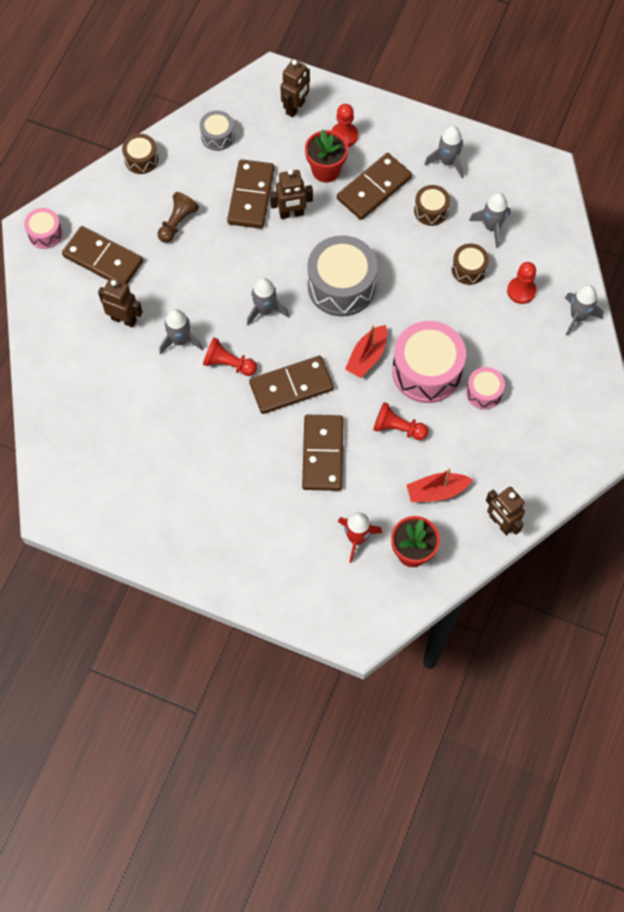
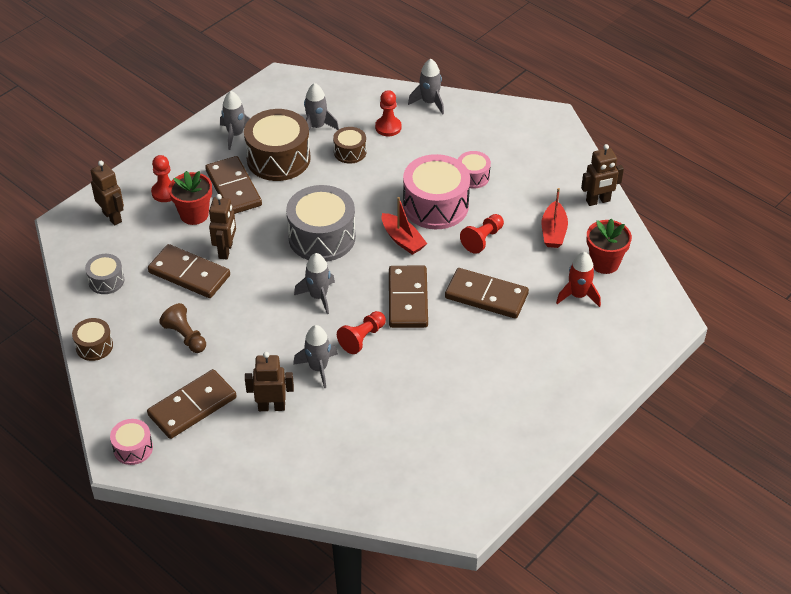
camera: 70 degrees left, 20 degrees down
(124, 319) = (271, 406): brown robot -> brown robot turned 45 degrees clockwise
(431, 210) = (278, 159): brown drum -> brown drum, size x1.94

